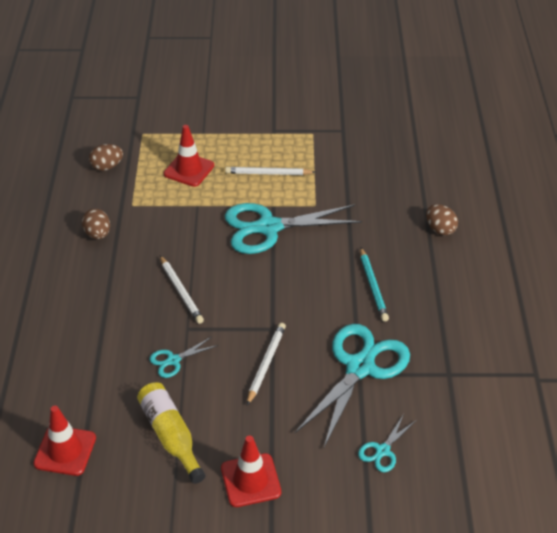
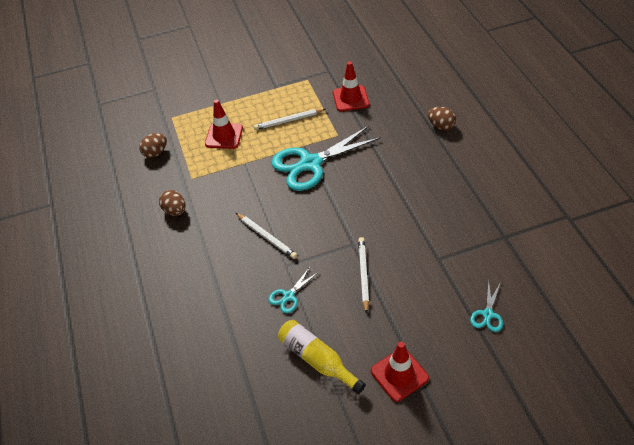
camera: 15 degrees left, 5 degrees up
(65, 451) = (236, 403): red traffic cone -> red traffic cone (350, 98)
(360, 367) = (436, 253): turquoise scissors -> none
(373, 286) = (414, 186): turquoise pencil -> none

